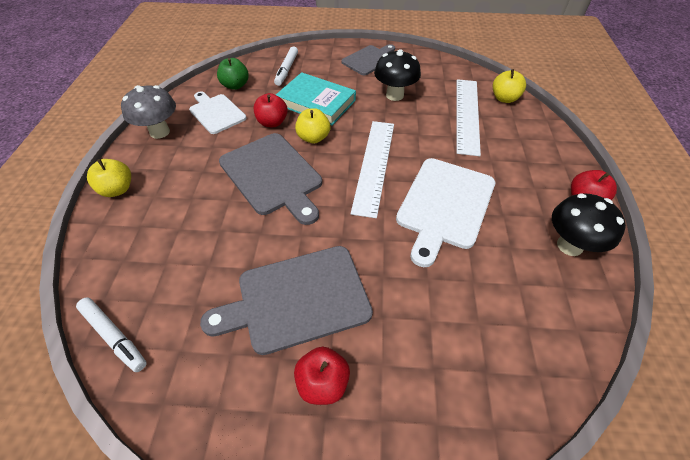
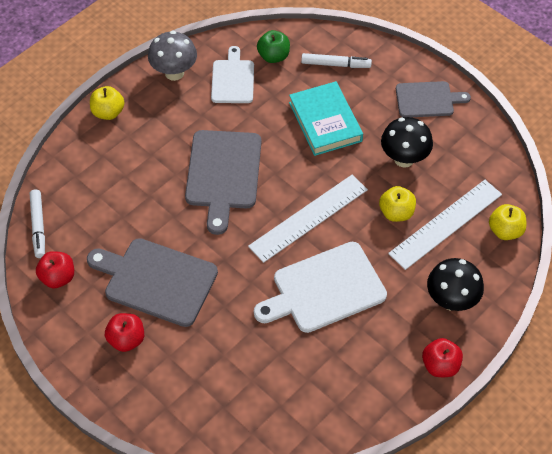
camera: 40 degrees right, 5 degrees up
(272, 122) = (268, 120): red apple -> red apple (58, 277)
(287, 70) = (335, 64): white marker -> white marker turned 135 degrees counterclockwise
(313, 138) = (287, 158): yellow apple -> yellow apple (396, 213)
(569, 245) = (379, 385): black mushroom -> black mushroom (451, 300)

